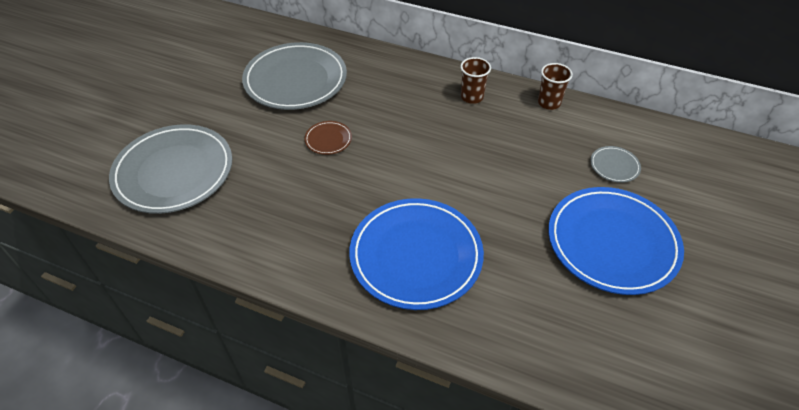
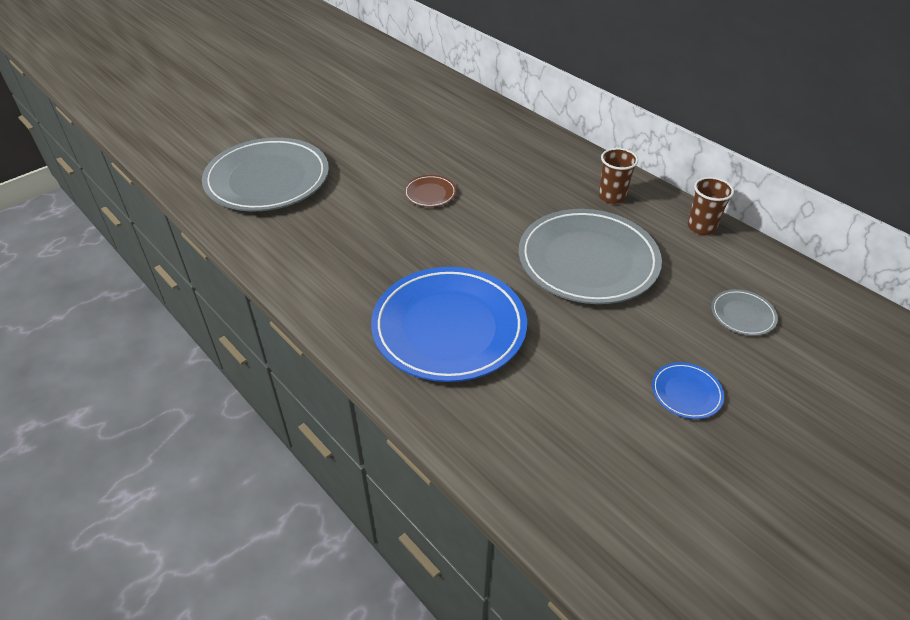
camera: 25 degrees right, 5 degrees down
(295, 80) = (433, 132): grey plate -> grey plate (588, 261)
(612, 243) = (686, 393): blue plate -> blue plate, size x0.42

